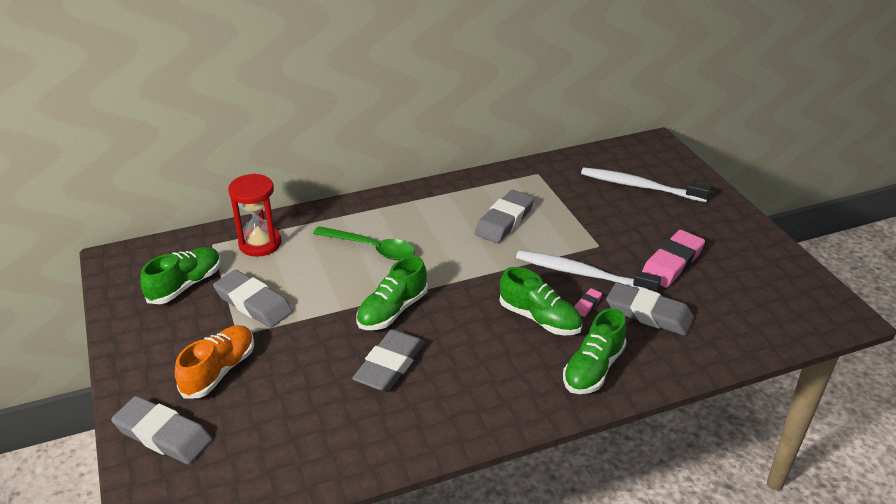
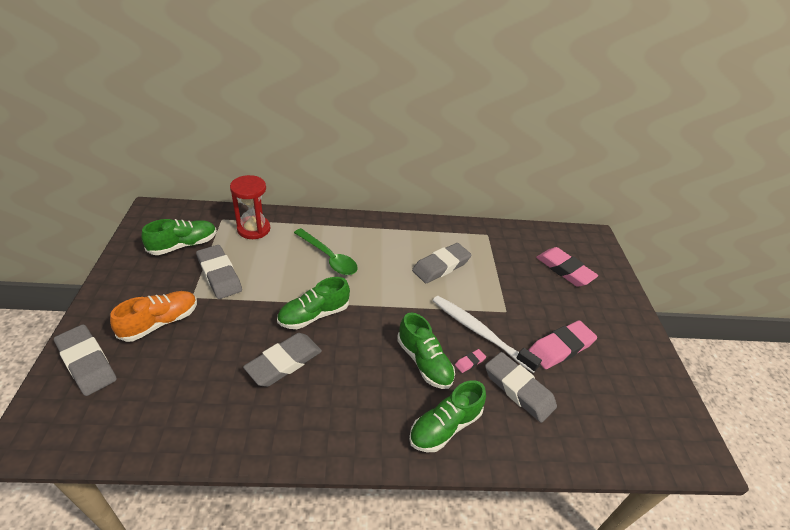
camera: 15 degrees right, 5 degrees up
(640, 186) = (564, 270): white toothbrush -> pink eraser

